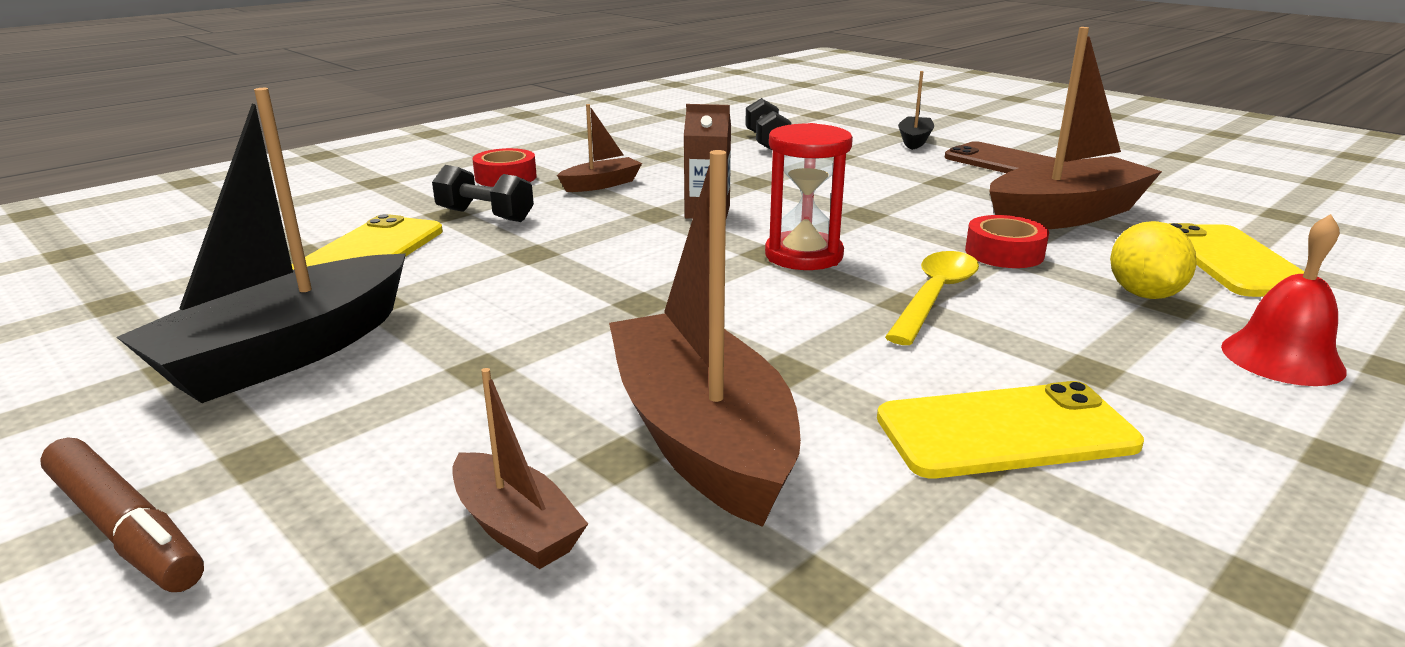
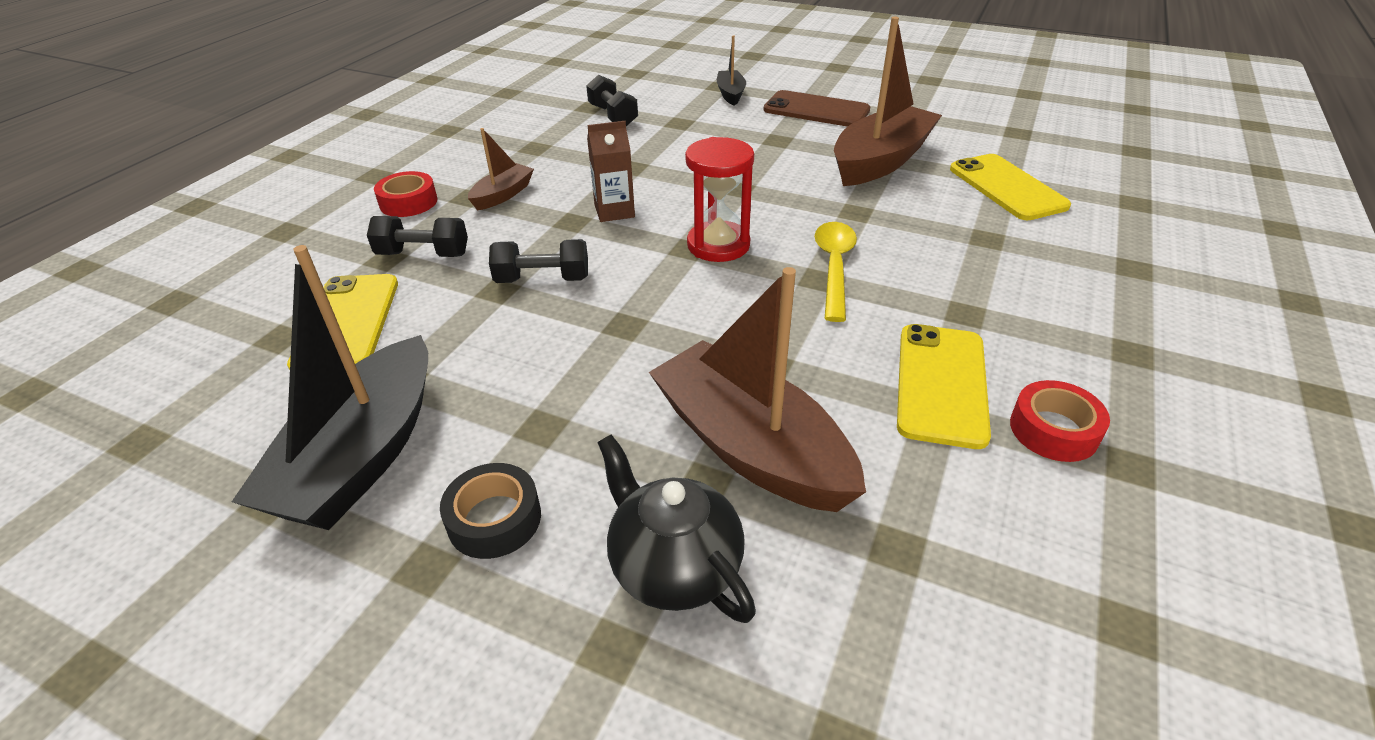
camera: 20 degrees left, 15 degrees up
(125, 529) = (371, 670): brown marker -> none
(362, 433) = (494, 519): none -> black tape
(515, 527) = (674, 567): brown boat -> black teapot
(585, 252) = (543, 279): none -> black dumbbell
(1004, 253) = (858, 211): red tape -> red tape (1053, 430)
(1005, 431) = (941, 384): yellow phone -> yellow phone turned 45 degrees counterclockwise
(1144, 294) = (966, 233): yellow lemon -> none
(1282, 358) = (1070, 274): red bell -> none

